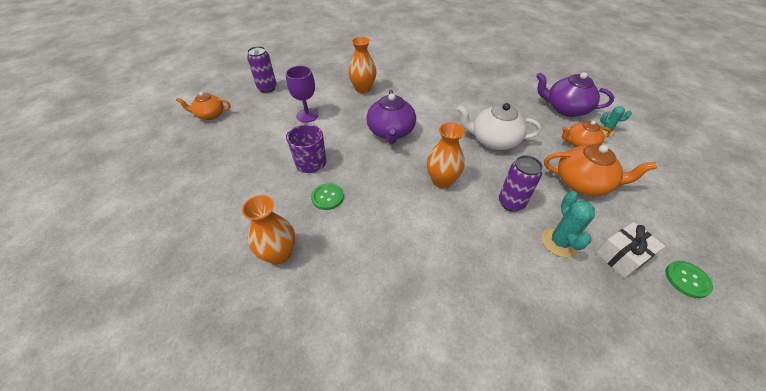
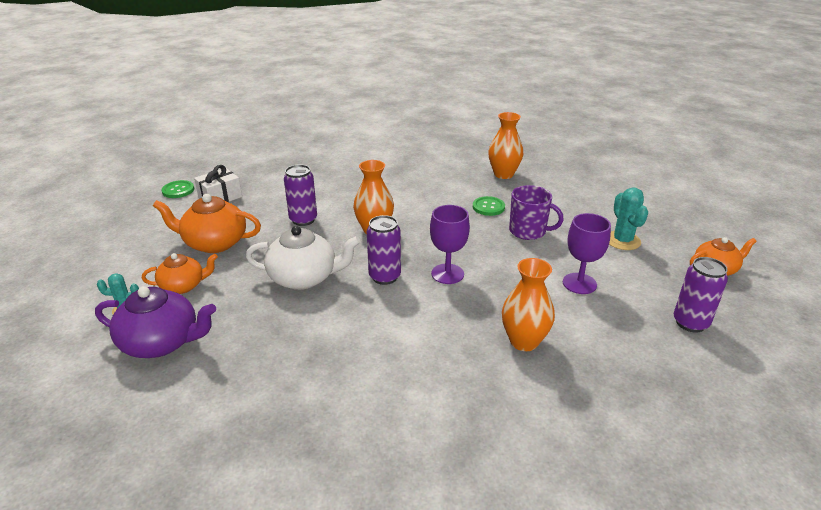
camera: 170 degrees right, 15 degrees down
(391, 132) = (447, 274): purple teapot -> purple goblet
(435, 134) = (384, 277): none -> purple can
(559, 242) = (269, 200): turquoise cactus -> turquoise cactus (622, 241)

